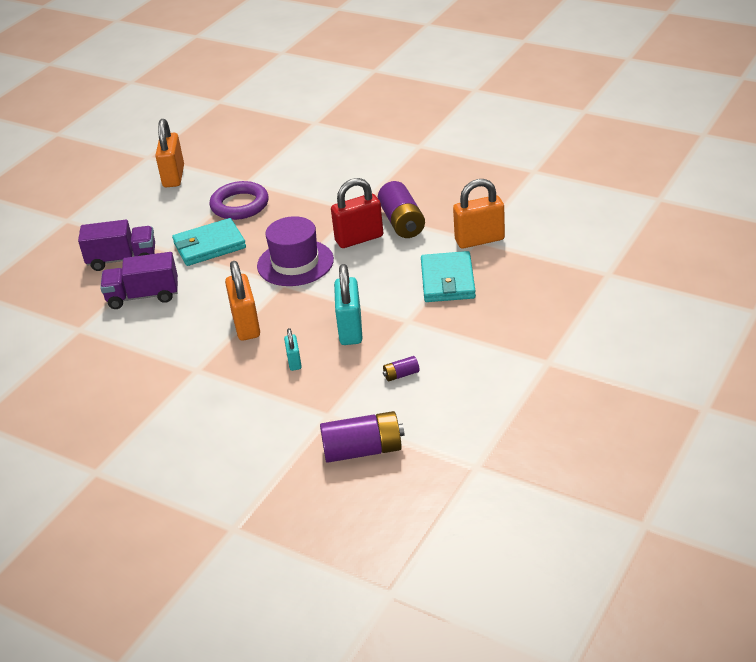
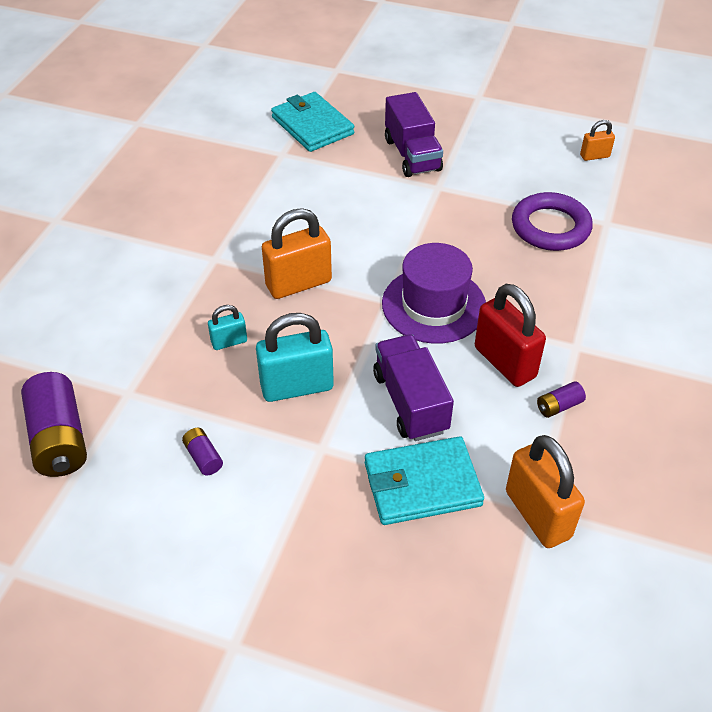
camera: 75 degrees right, 10 degrees up
(143, 296) = (345, 187): purple truck -> purple truck (410, 402)
(173, 176) = (594, 156): orange padlock -> orange padlock, size x0.52
(209, 246) = (454, 218): turquoise wallet -> turquoise wallet (312, 125)
(402, 222) = (559, 406): purple battery -> purple battery, size x0.46

